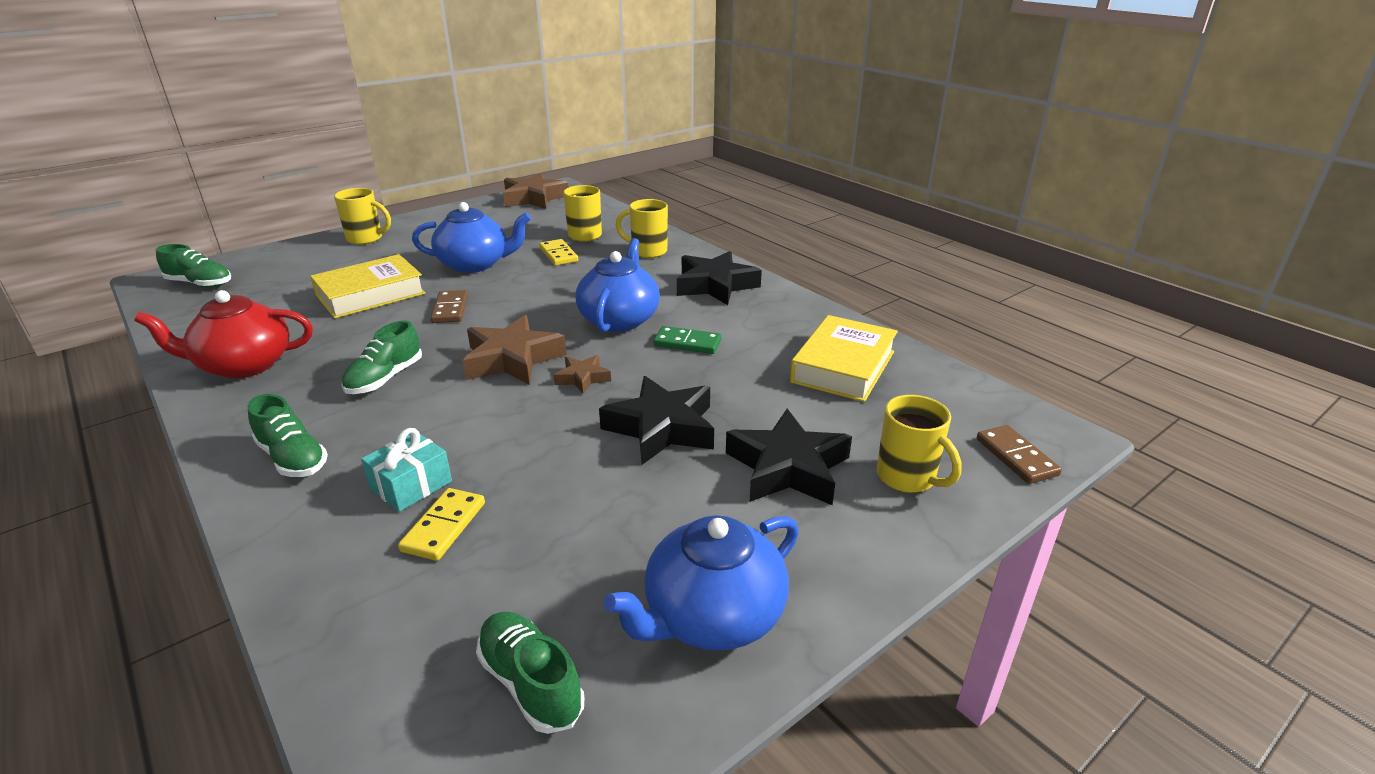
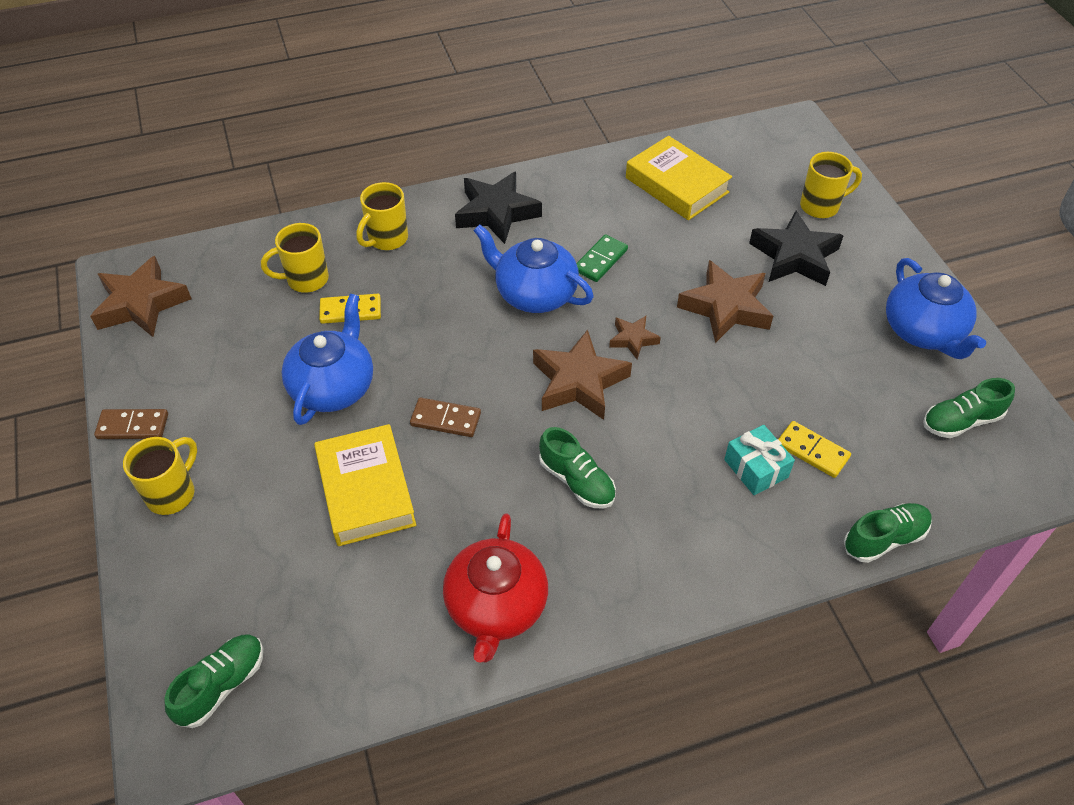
camera: 70 degrees left, 20 degrees up
(293, 458) = (693, 551): green shoe -> green shoe (884, 539)
(662, 428) = (726, 307): black star -> brown star
(1016, 457) = (813, 152): brown domino -> brown domino (133, 426)

